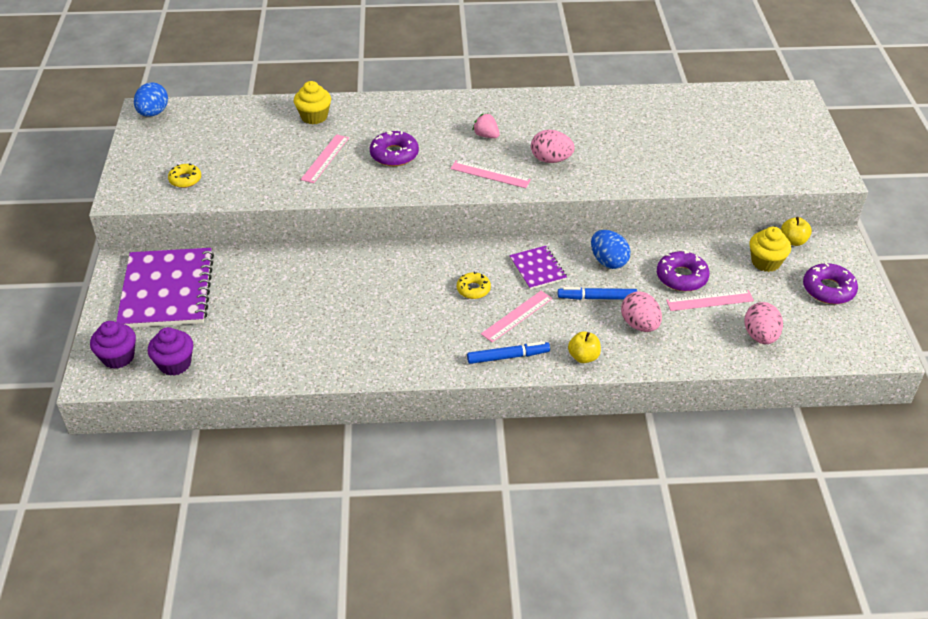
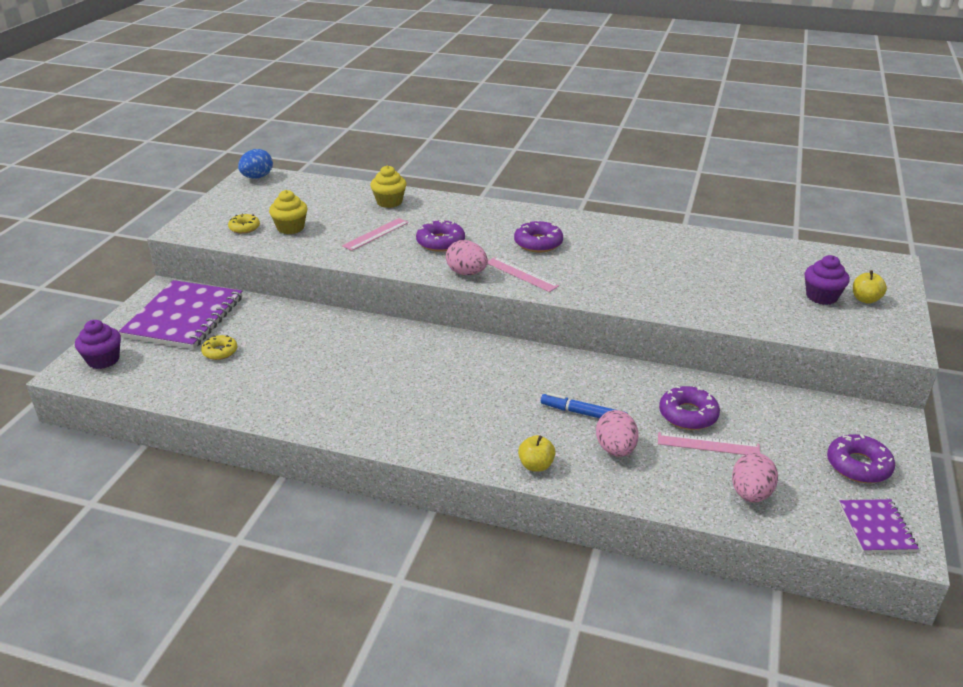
camera: 20 degrees right, 10 degrees down
(175, 364) = (145, 376): purple cupcake -> purple cupcake (821, 296)
(473, 289) = (460, 377): yellow donut -> yellow donut (220, 352)
(486, 135) = (538, 243): pink strawberry -> purple donut
(508, 357) = (456, 446): blue marker -> none
(517, 316) = (489, 411): pink ruler -> none
(538, 269) = (536, 373): purple notebook -> purple notebook (876, 527)
(551, 160) = (590, 273): pink egg -> pink egg (466, 273)
(608, 261) = (614, 383): blue egg -> none
(765, 262) = (794, 421): yellow cupcake -> yellow cupcake (290, 228)
(793, 241) = (837, 408): yellow apple -> yellow apple (865, 299)

